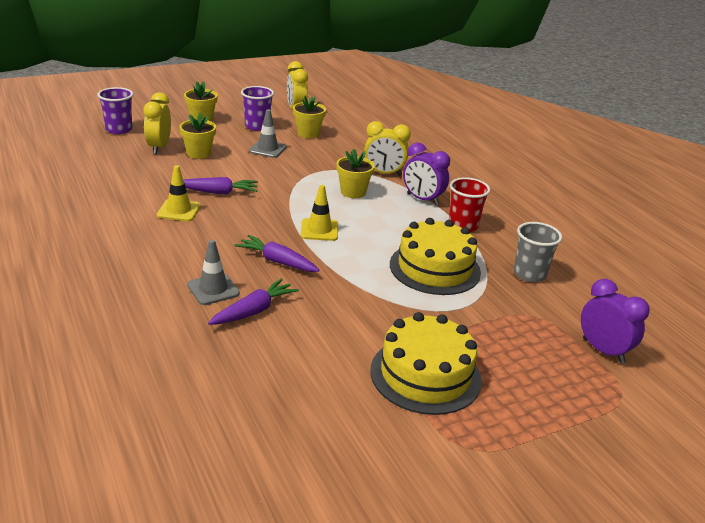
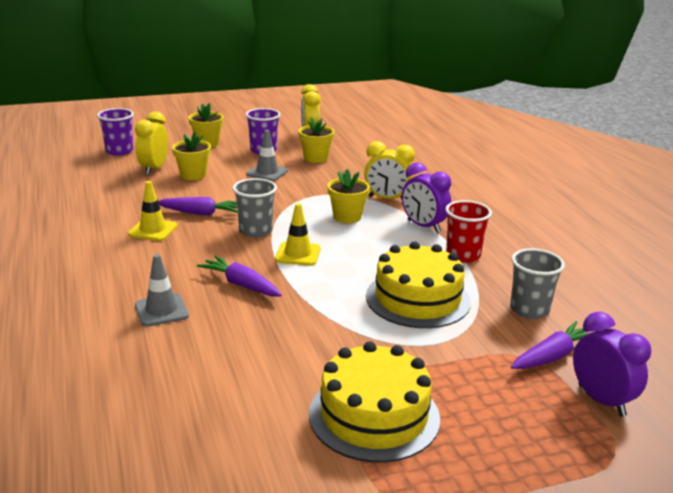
camera: 10 degrees right, 5 degrees down
(254, 311) = (198, 335): purple carrot -> purple carrot (553, 356)
(274, 208) = (255, 231): none -> grey cup

